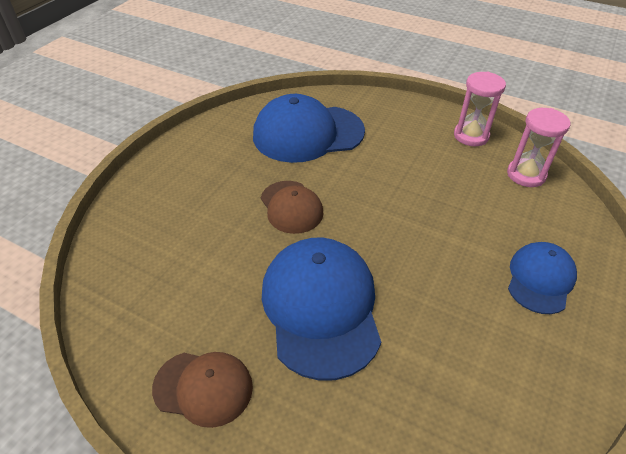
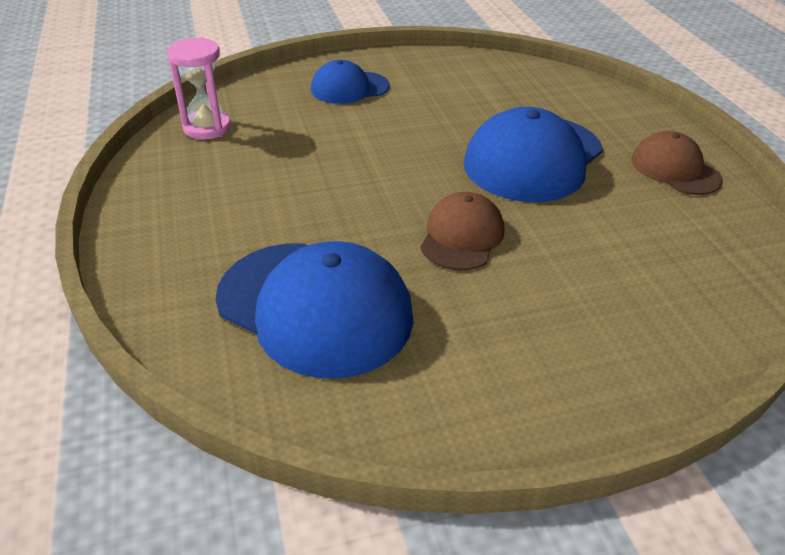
camera: 135 degrees left, 5 degrees down
(471, 136) = (163, 179): pink hourglass -> none

